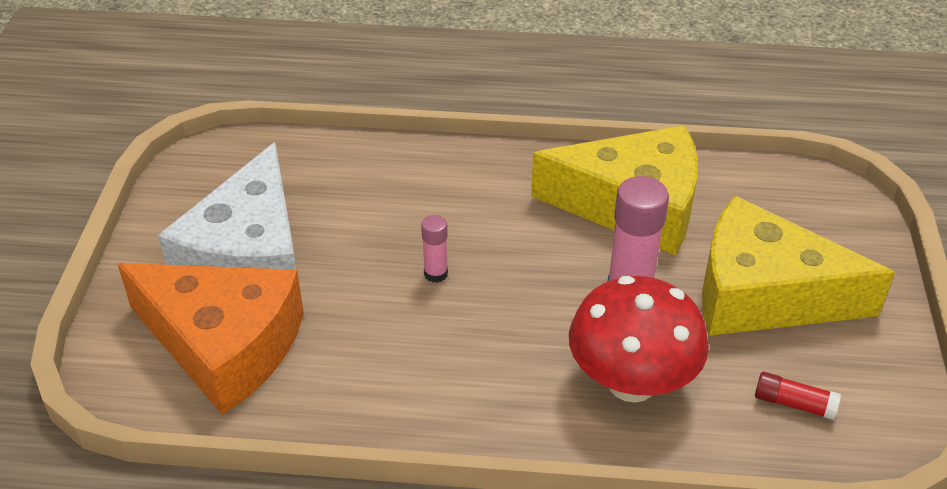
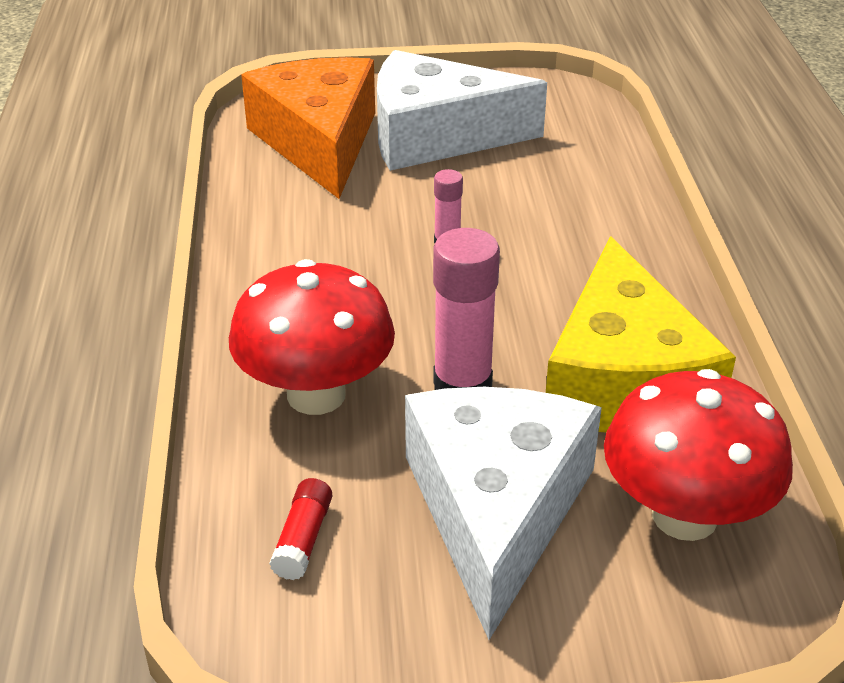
camera: 80 degrees right, 5 degrees down
(223, 345) = (319, 142): orange cheese -> orange cheese turned 150 degrees clockwise
(764, 294) = (496, 510): yellow cheese -> white cheese
(768, 206) = (684, 515): none -> red mushroom

